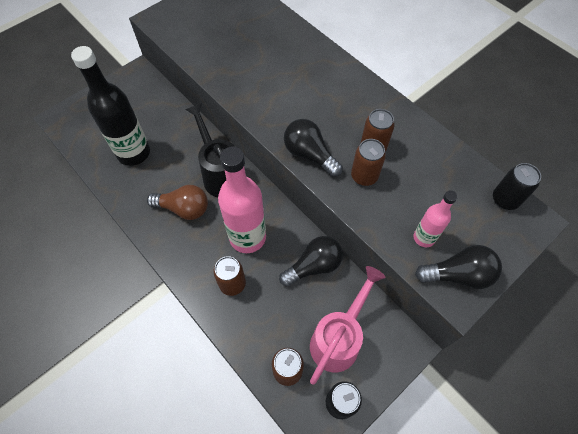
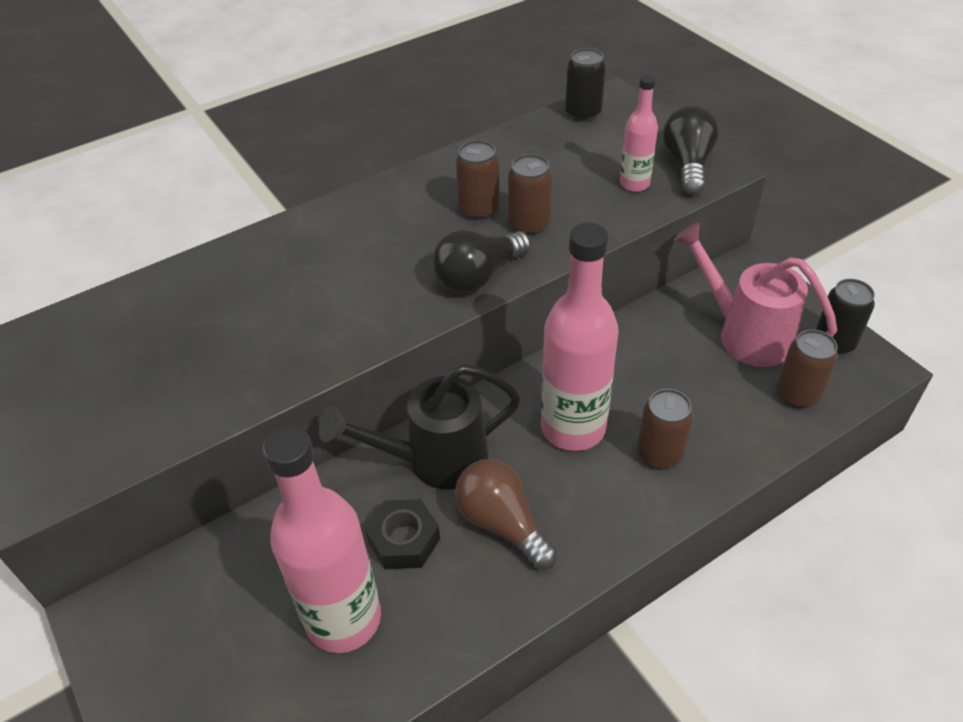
camera: 80 degrees left, 15 degrees down
(134, 153) = (343, 619): black bottle -> pink bottle
(173, 168) = (404, 540): none -> black nut
(184, 208) = (502, 523): brown light bulb -> brown light bulb turned 60 degrees counterclockwise
(314, 266) = (630, 348): black light bulb -> none

